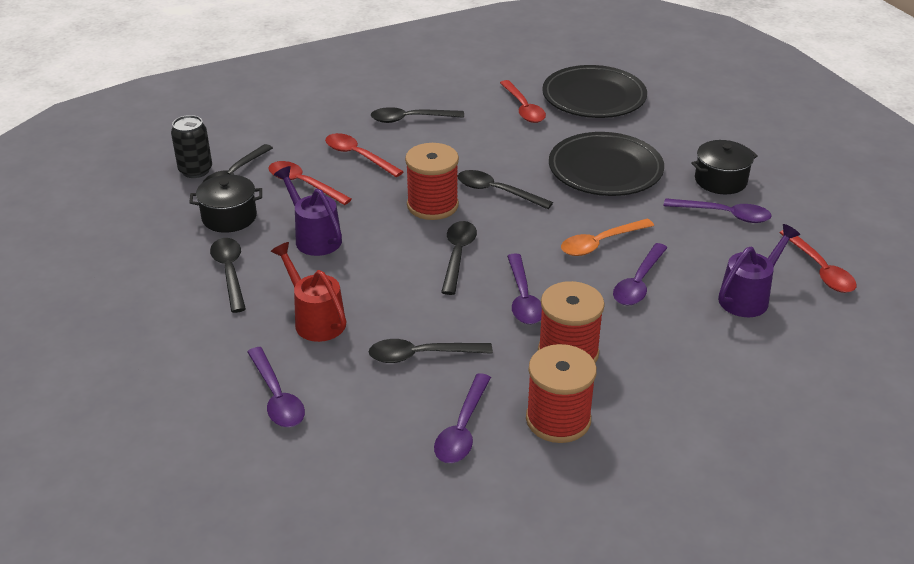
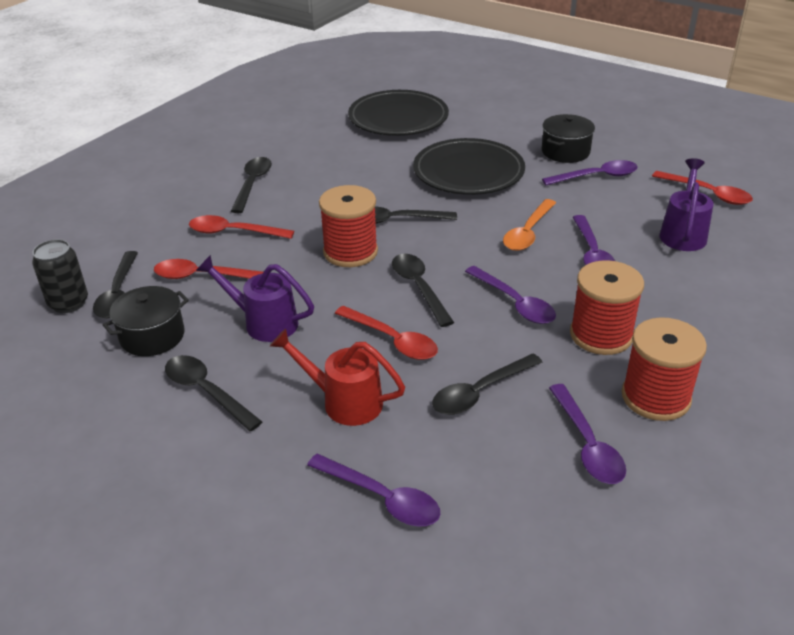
camera: 30 degrees left, 0 degrees up
(410, 119) = (252, 184): black spoon -> black spoon turned 135 degrees clockwise
(523, 108) = (347, 144): red spoon -> red spoon (392, 340)

